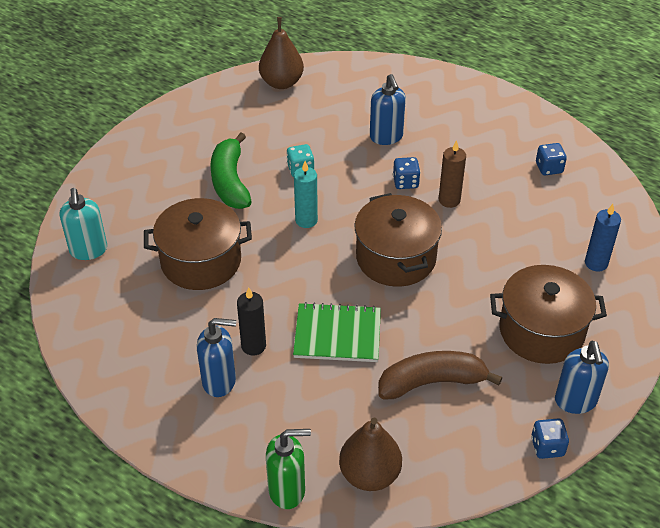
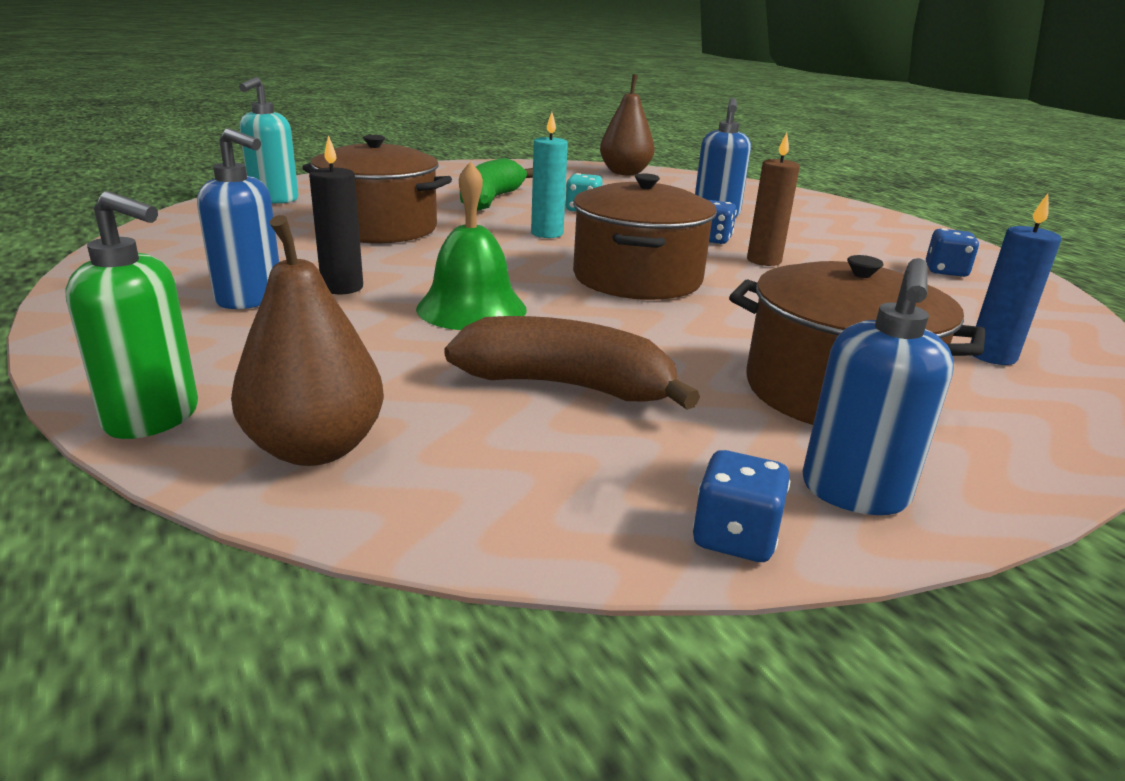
camera: 25 degrees right, 20 degrees down
(337, 334) = (471, 308): green notebook -> green bell

